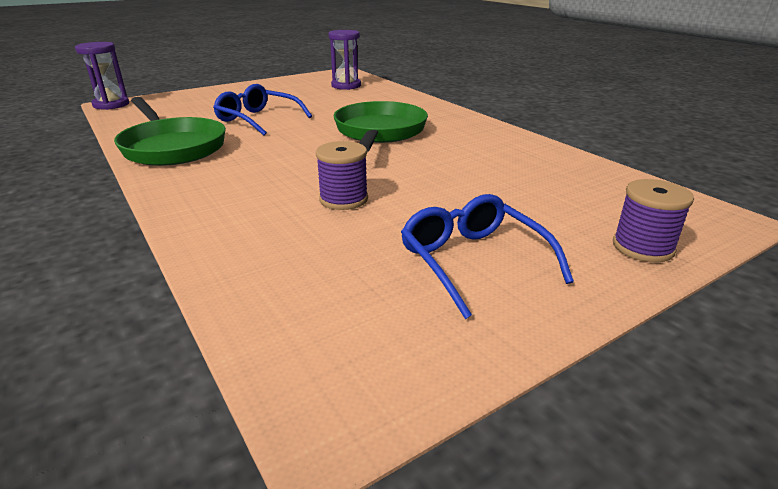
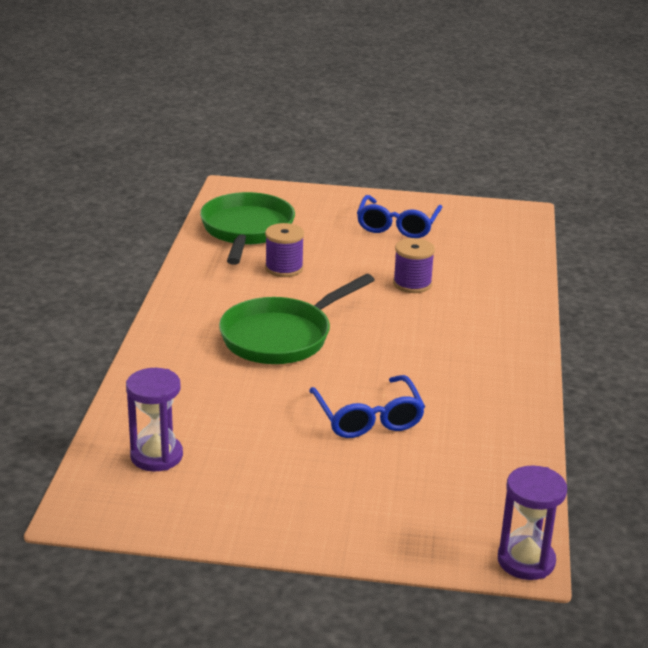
camera: 140 degrees left, 0 degrees up
(172, 147) = (494, 403): green pan -> green pan (246, 230)
(643, 247) = (306, 198): purple spool -> purple spool (284, 268)

